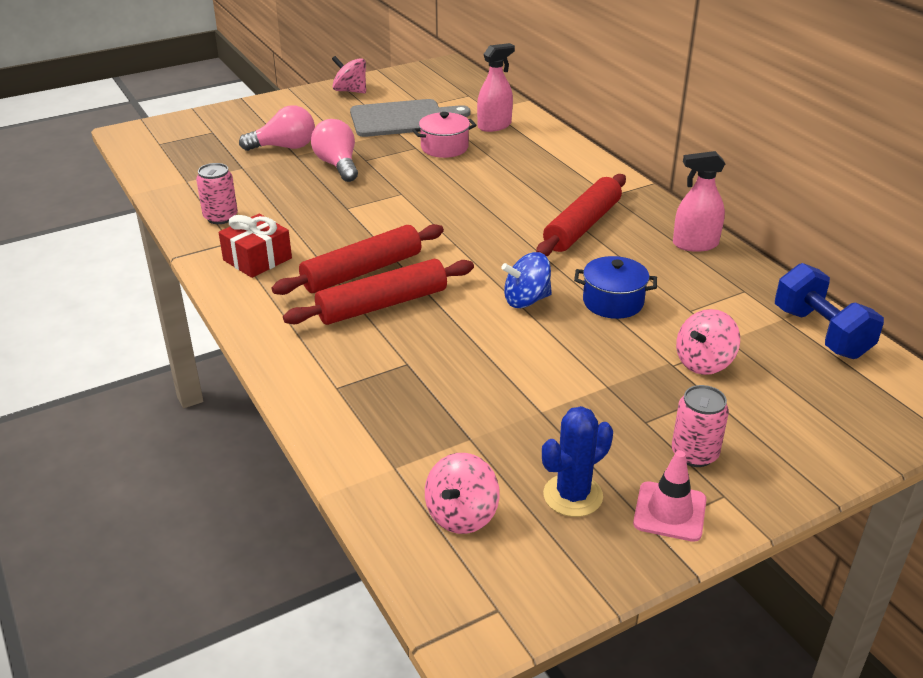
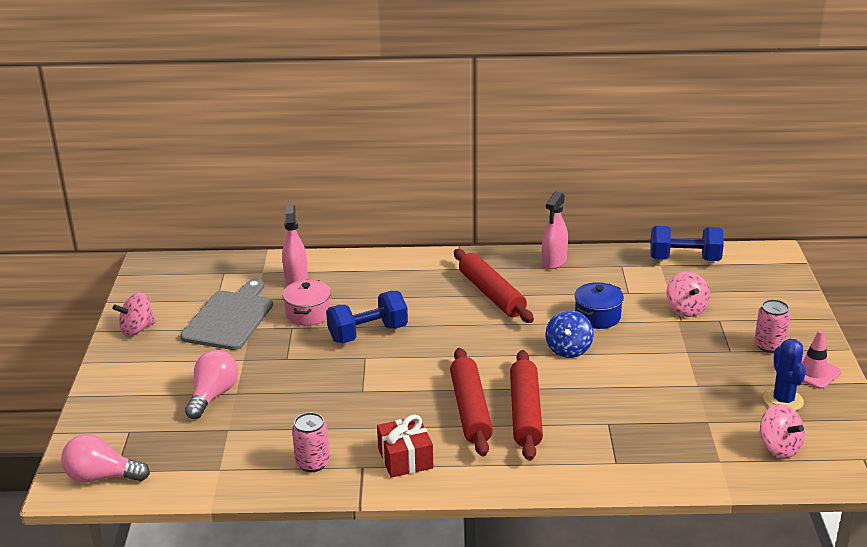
camera: 60 degrees left, 5 degrees down
(337, 165) = (281, 375): pink light bulb -> pink light bulb (101, 477)
(441, 183) = (368, 333): none -> blue dumbbell

